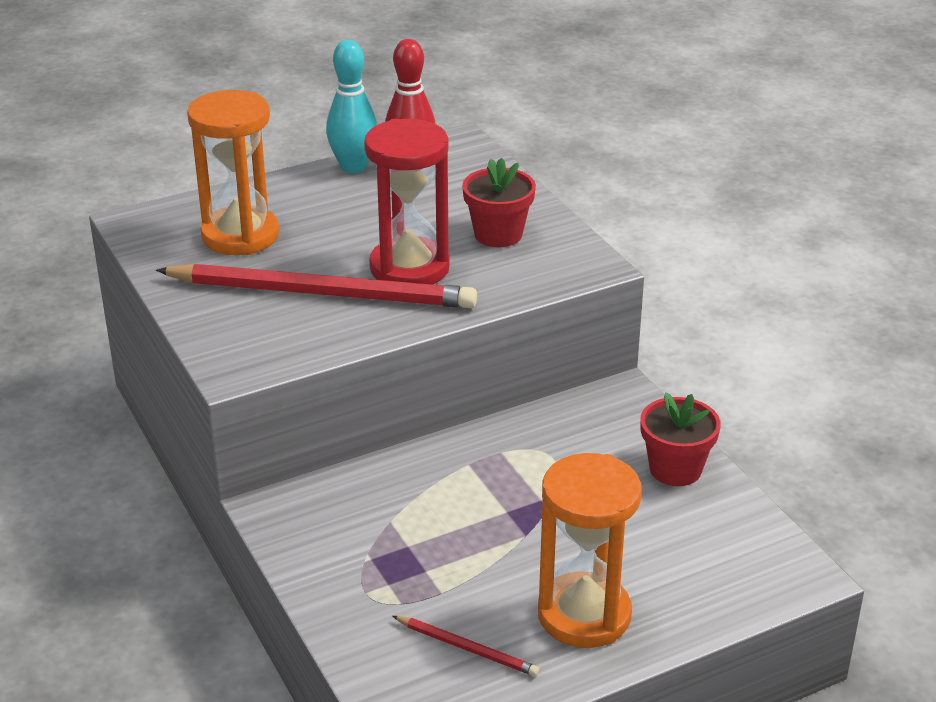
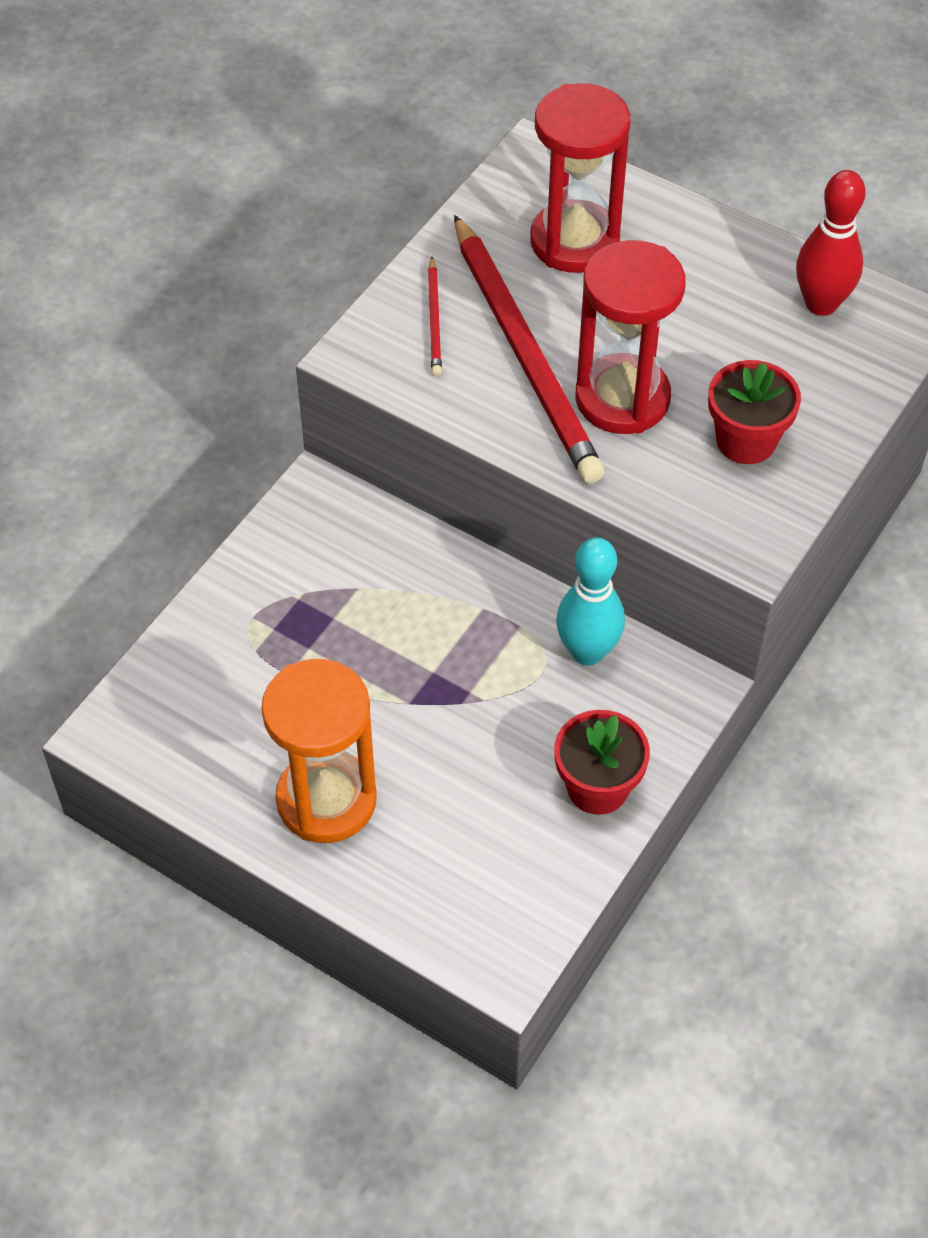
camera: 60 degrees right, 20 degrees up
(240, 235) = (574, 241): orange hourglass -> red hourglass
(353, 167) = (776, 259): turquoise bowling pin -> turquoise bowling pin (587, 651)
(467, 648) = (227, 728): red pencil -> red pencil (434, 320)

